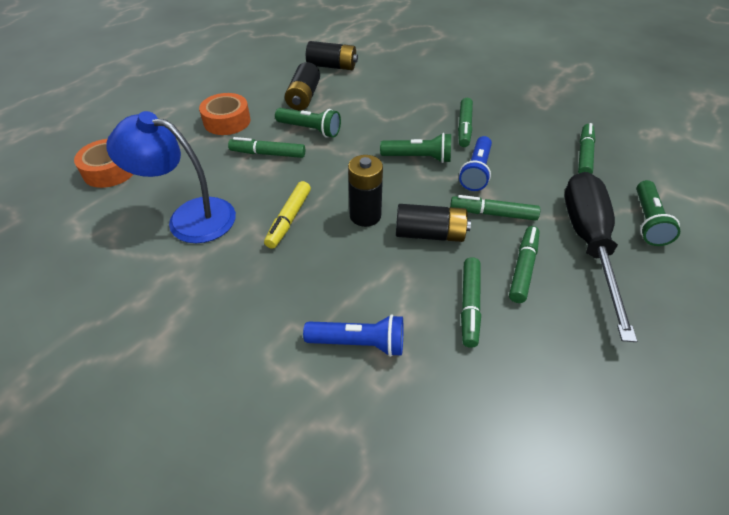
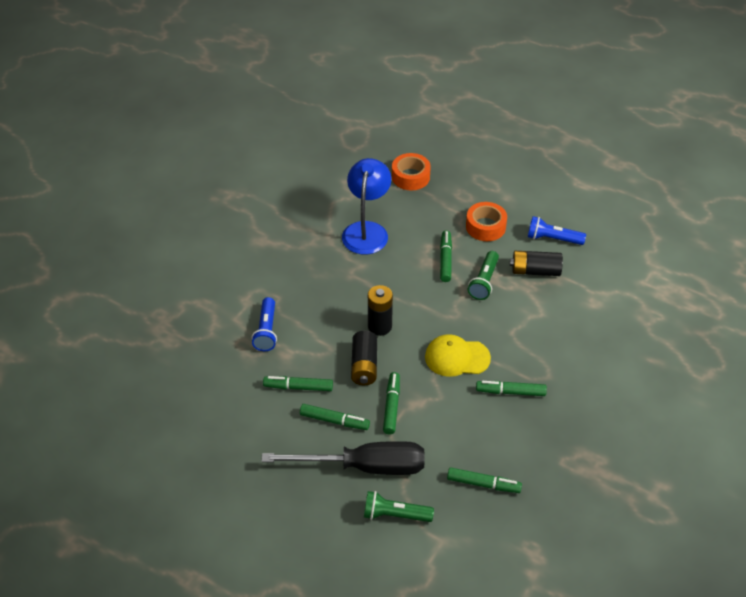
camera: 85 degrees right, 0 degrees up
(289, 219) = (371, 283): yellow marker -> none
(332, 66) = (598, 285): black battery -> none
(418, 158) = (457, 357): green flashlight -> yellow cap
(476, 171) = (444, 398): blue flashlight -> blue flashlight (553, 239)

